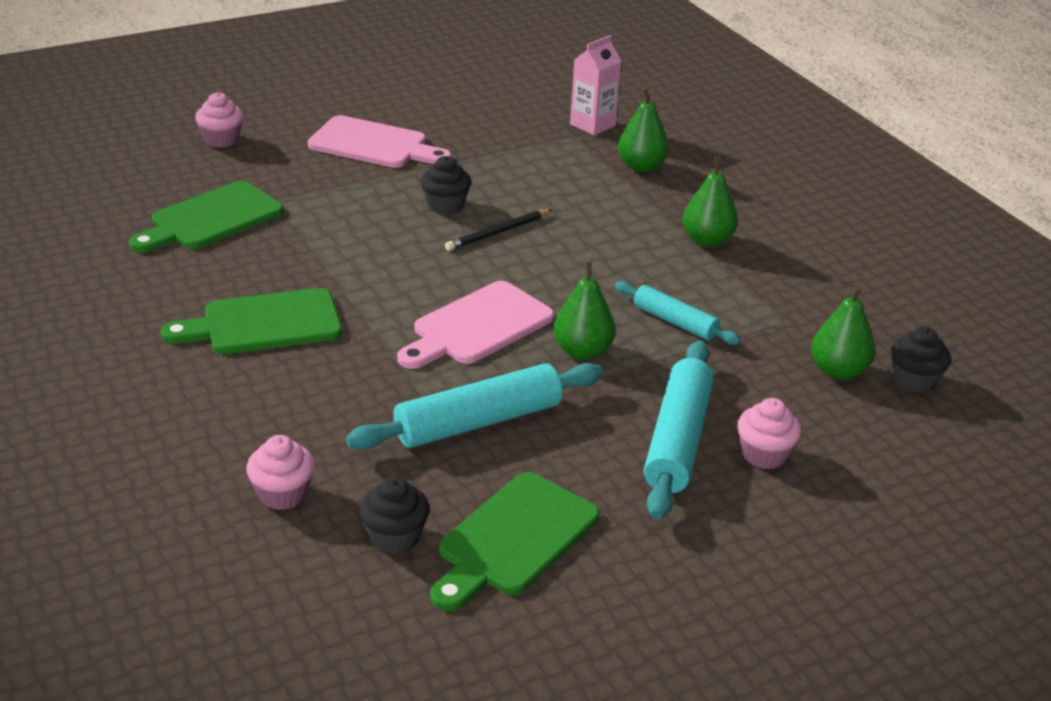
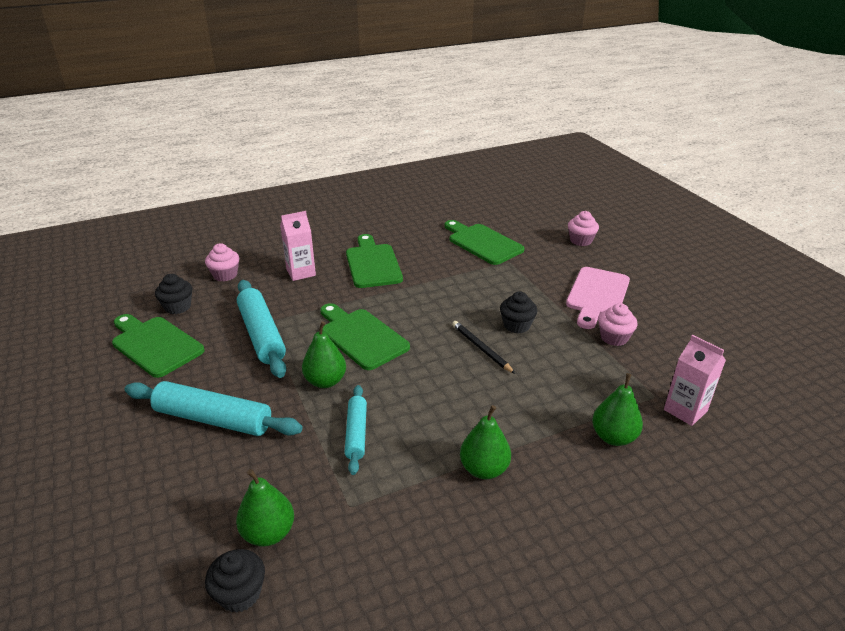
camera: 95 degrees right, 0 degrees up
(284, 400) = (301, 272): none -> pink carton
(478, 327) = (361, 337): pink cutting board -> green cutting board
(675, 322) = (356, 433): turquoise rolling pin -> turquoise rolling pin turned 45 degrees counterclockwise
(764, 454) = (180, 464): pink cupcake -> pink cupcake (614, 337)

